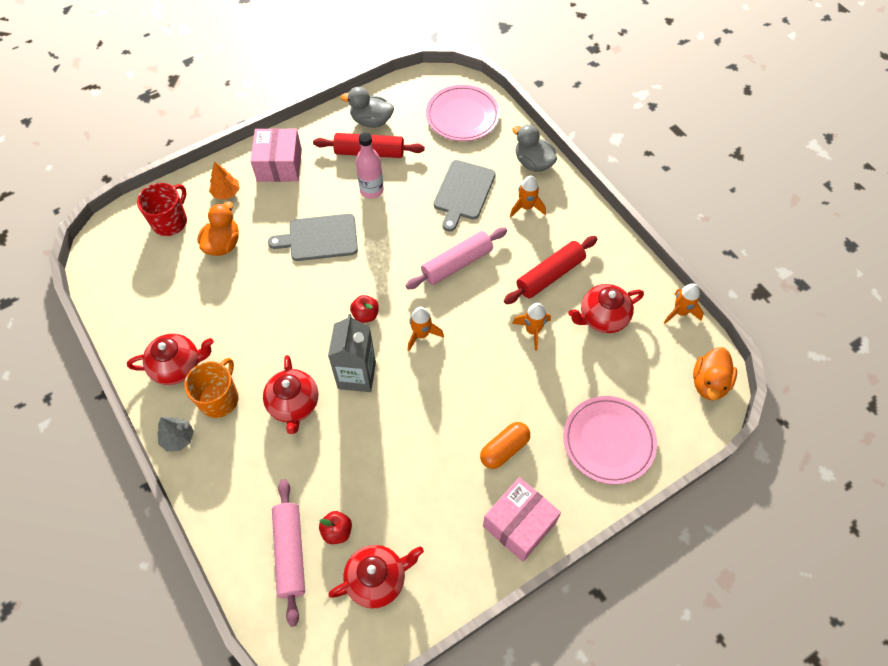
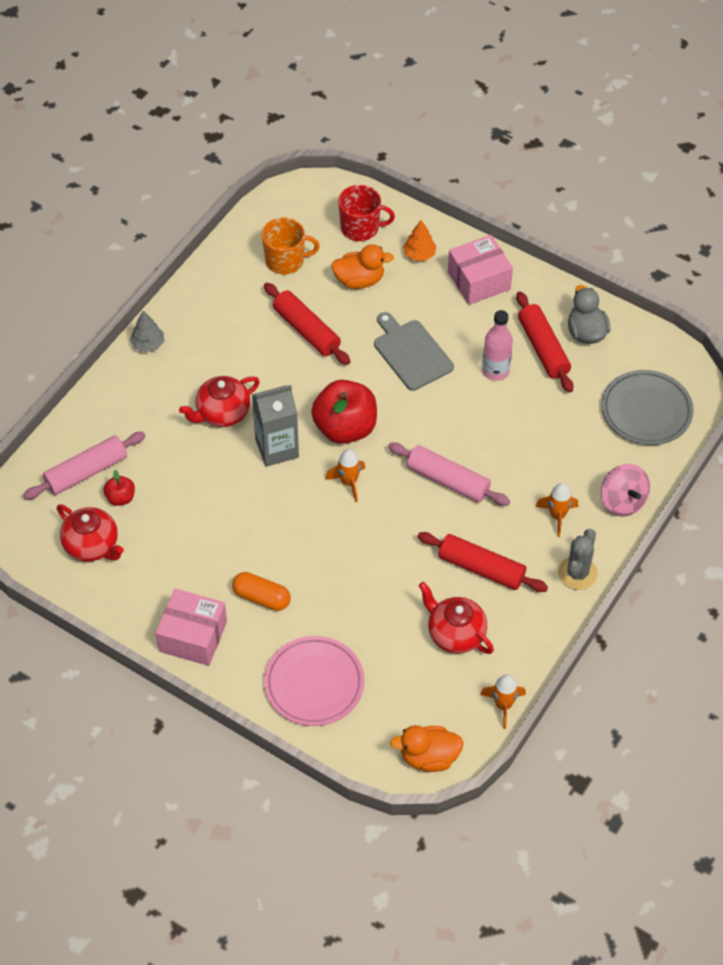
camera: 65 degrees right, 5 degrees down
(178, 366) = (214, 310): red teapot -> none
(219, 398) = (199, 355): orange mug -> orange mug (285, 260)
(248, 303) = (306, 330): none -> red rolling pin
(365, 315) = (345, 428): red apple -> red apple, size x2.15
(462, 116) = (646, 411): pink plate -> grey plate
(463, 192) = (542, 452): grey cutting board -> none
(532, 331) = (404, 576): orange rocket -> none
(533, 163) = (622, 501): grey duck -> pink spinning top
(583, 216) = (577, 573): none -> grey cactus

